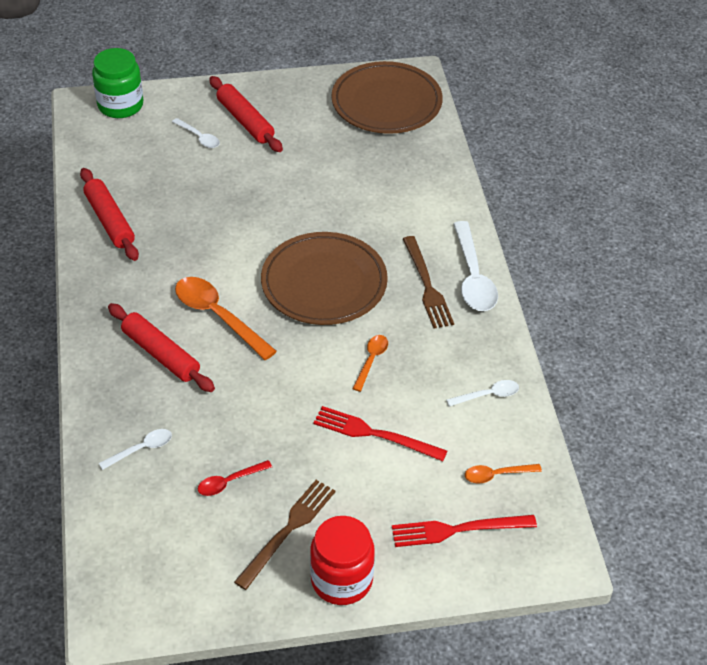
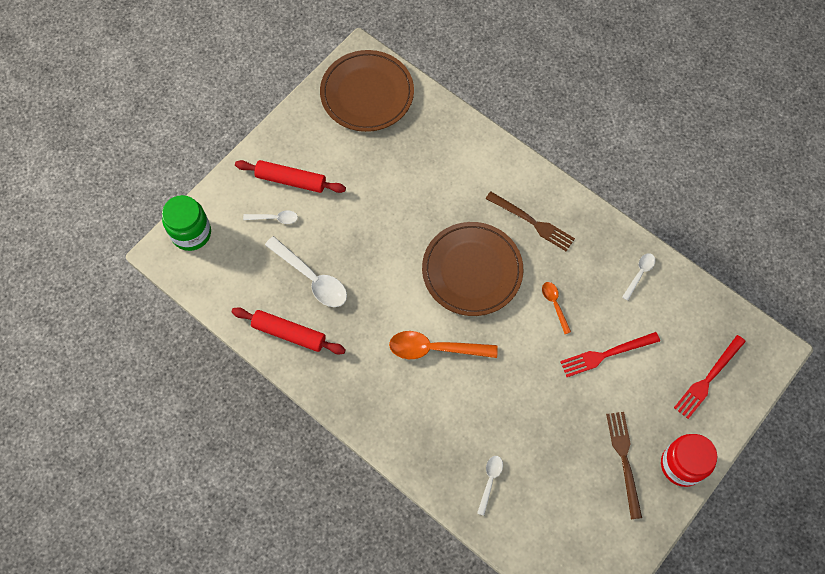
camera: 40 degrees left, 20 degrees up
(161, 354) = (430, 406): red rolling pin -> none
(229, 482) = (561, 457): red spoon -> none
(473, 277) = (552, 194): white spoon -> white spoon (312, 278)
(496, 475) = (694, 325): orange spoon -> none

